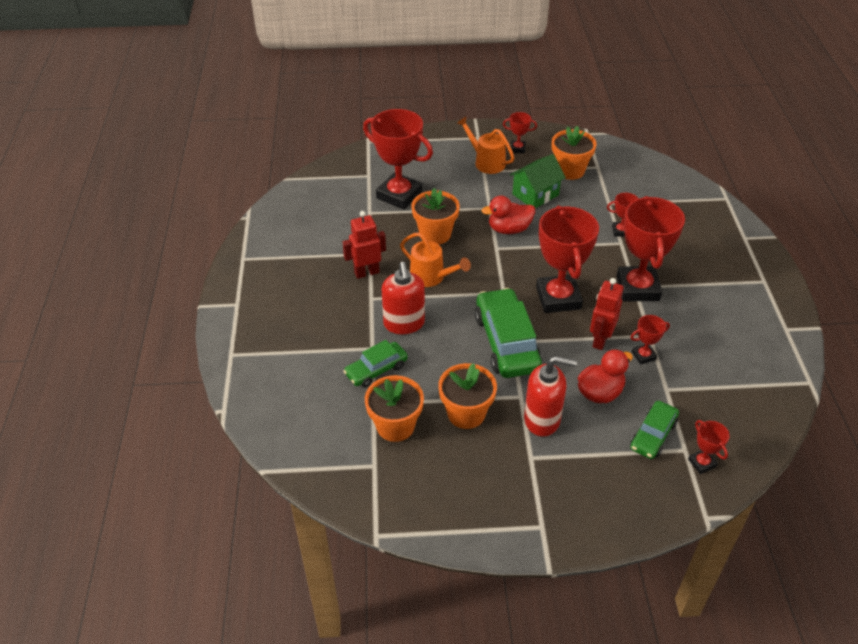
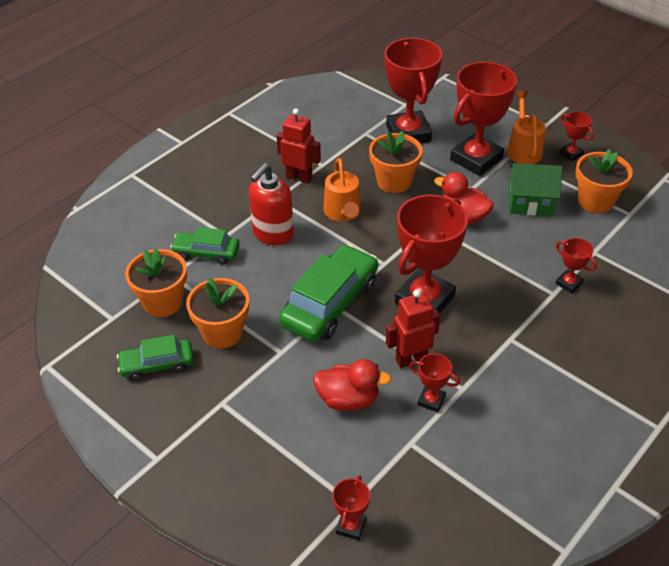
camera: 45 degrees right, 0 degrees up
(542, 419) = (271, 382): red soap dispenser -> none
(637, 288) = (511, 342): red trophy -> red trophy (476, 159)
(653, 435) = (342, 468): green car -> green car (157, 364)

